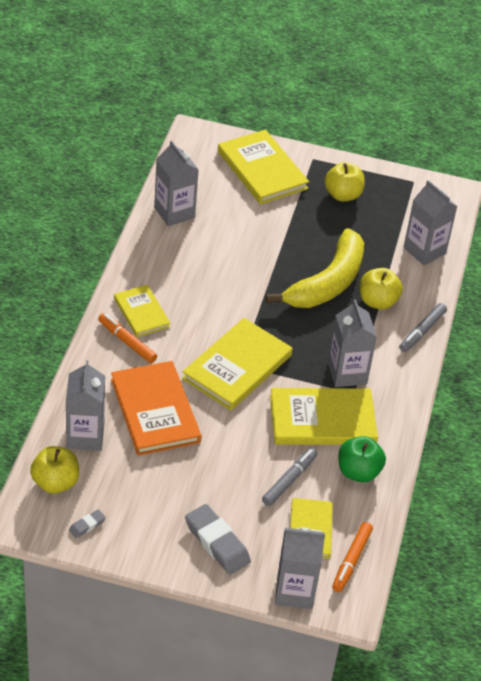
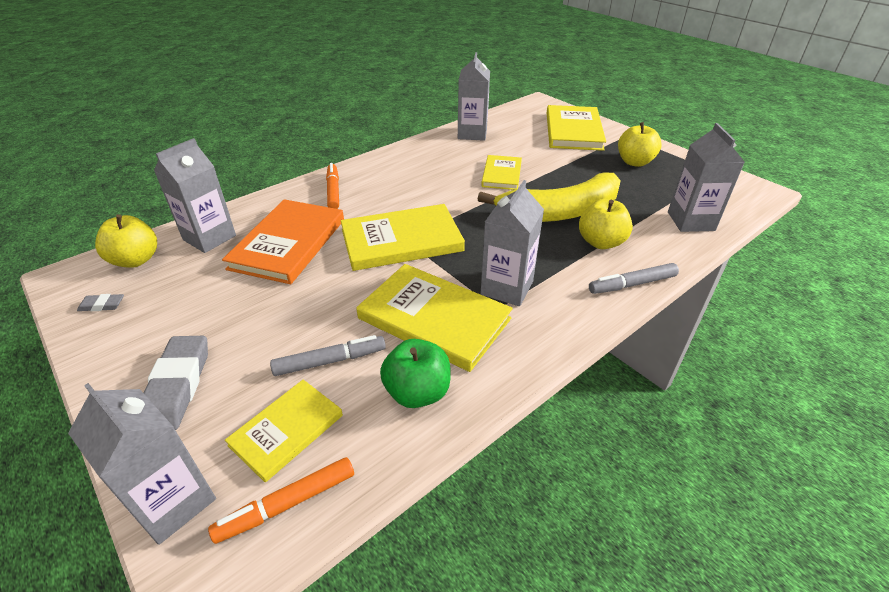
camera: 40 degrees right, 5 degrees down
(141, 313) = (370, 178): yellow book -> yellow book (502, 174)

